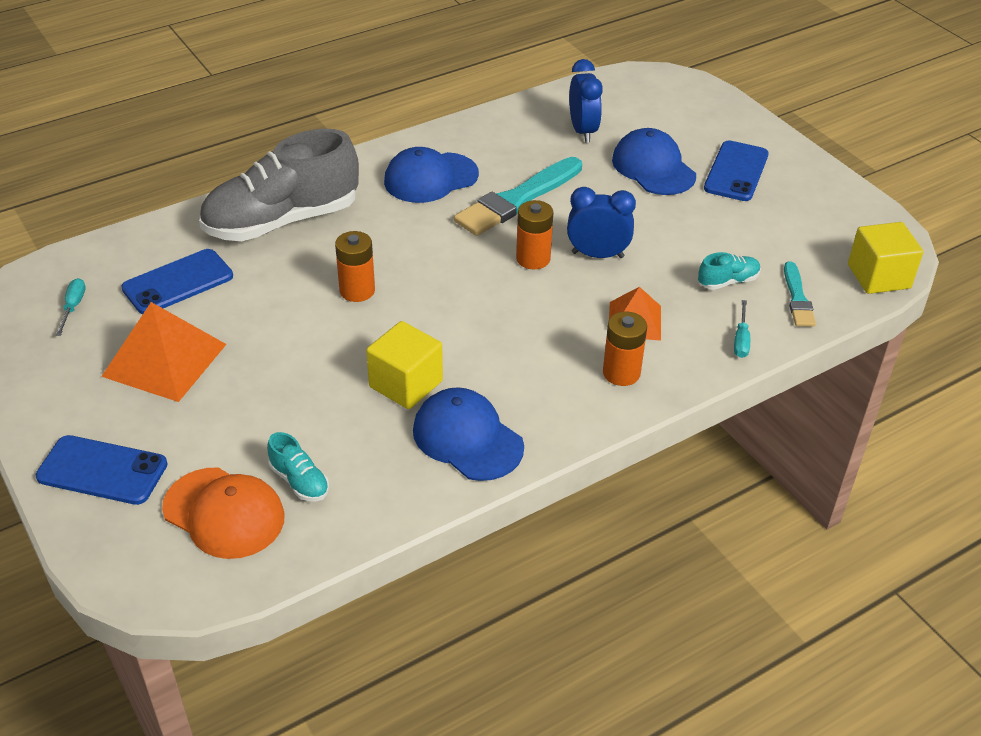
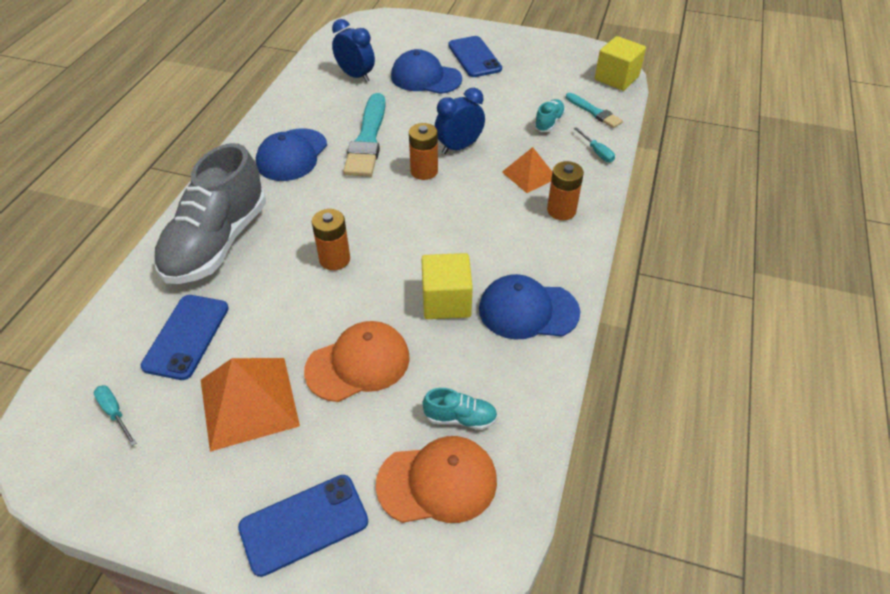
camera: 40 degrees left, 5 degrees up
(274, 386) = (358, 364): none -> orange cap

